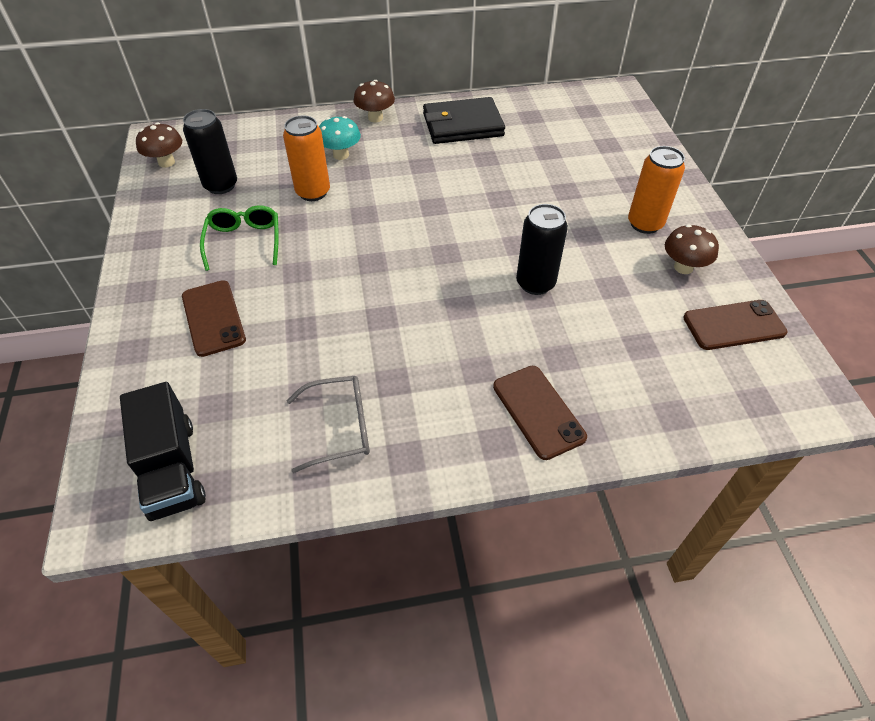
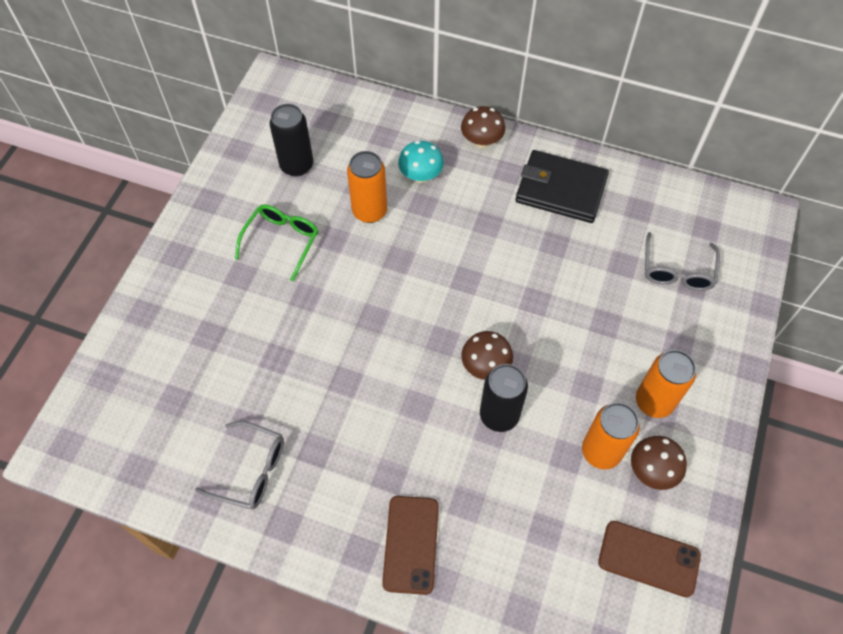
camera: 30 degrees right, 10 degrees up
(166, 162) = (266, 115): brown mushroom -> brown mushroom (485, 366)
(172, 468) = (118, 438): black truck -> none
(213, 318) = (216, 312): brown phone -> none
(590, 141) = (677, 271): none -> grey glasses
(635, 272) = (601, 451): none -> orange can

